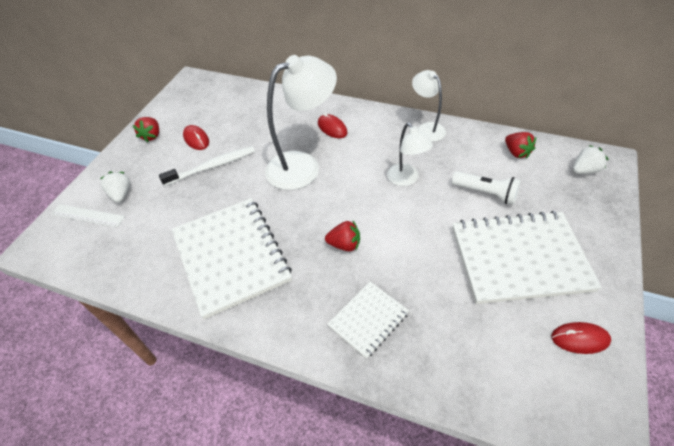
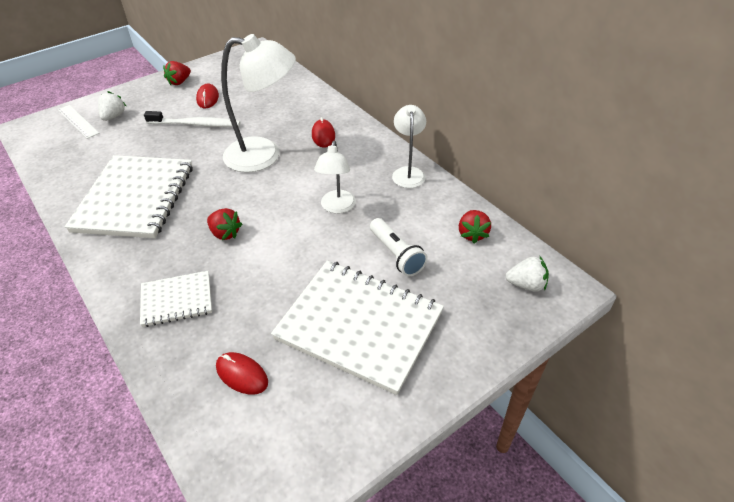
camera: 30 degrees right, 5 degrees down
(580, 339) = (331, 424): red mouse -> red mouse (242, 374)

